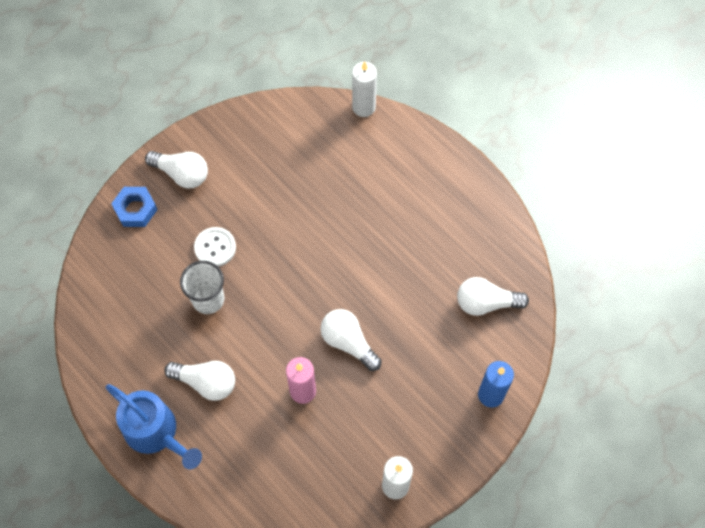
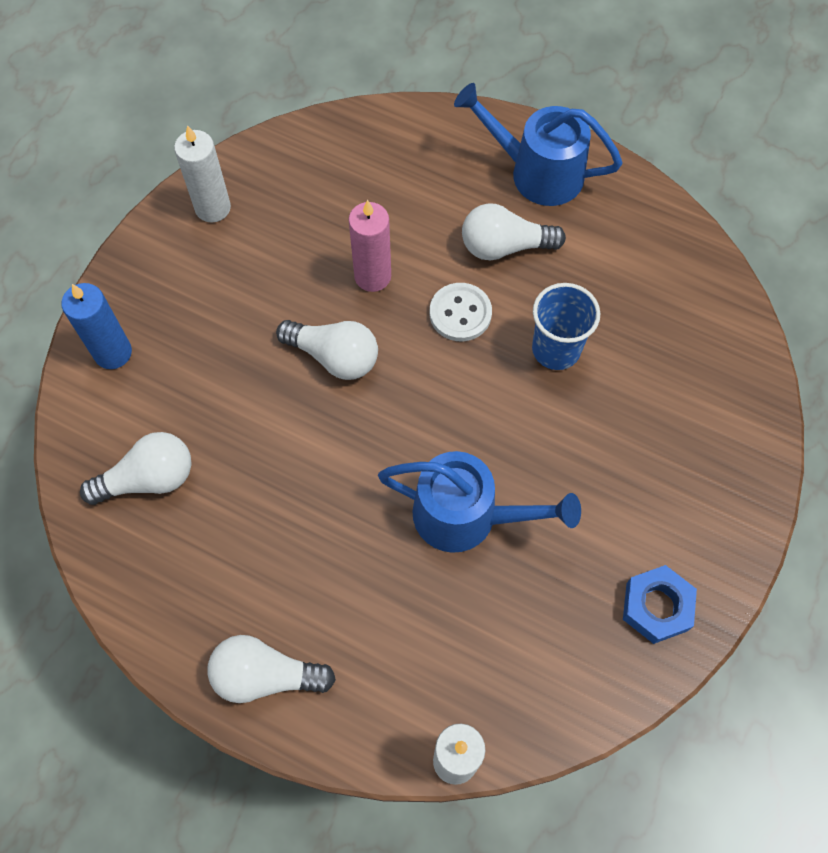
camera: 160 degrees right, 0 degrees up
(135, 209) = (732, 441): blue nut -> blue nut (656, 607)
(181, 174) = (696, 522): white light bulb -> white light bulb (266, 675)
(208, 299) = (556, 349): white cup -> blue cup
(215, 247) = (584, 425): white button -> white button (460, 313)
(306, 219) = (468, 516): none -> blue watering can

